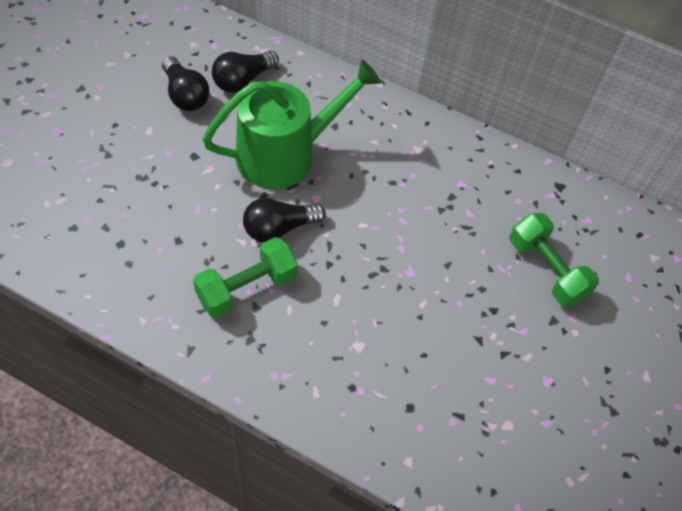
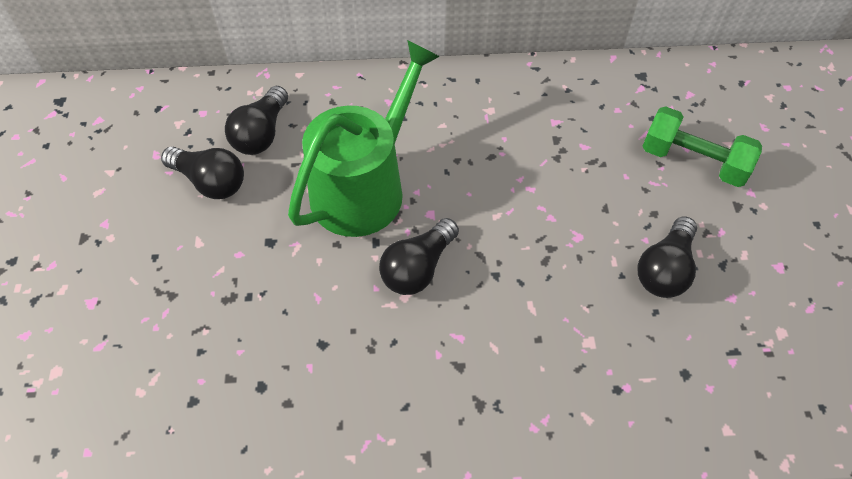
camera: 25 degrees left, 0 degrees up
(246, 288) = (434, 351): green dumbbell -> none
(456, 331) = (664, 269): none -> black light bulb

